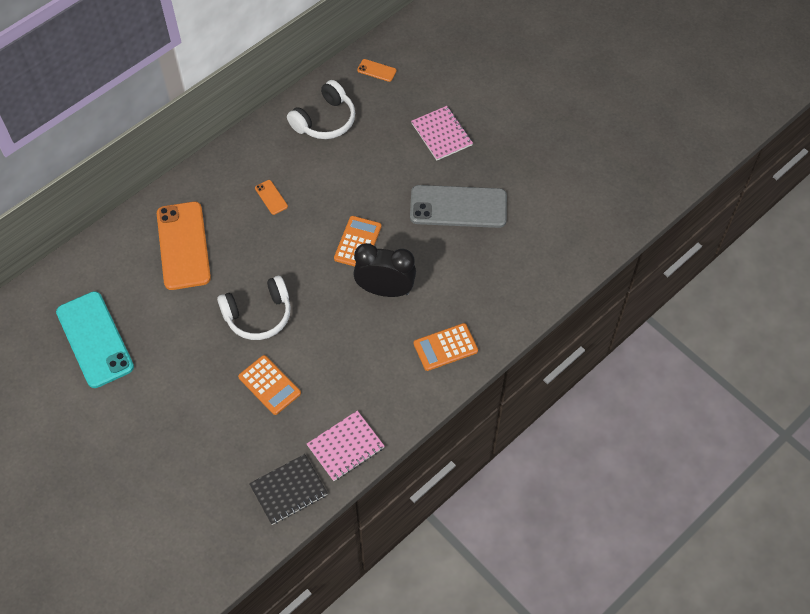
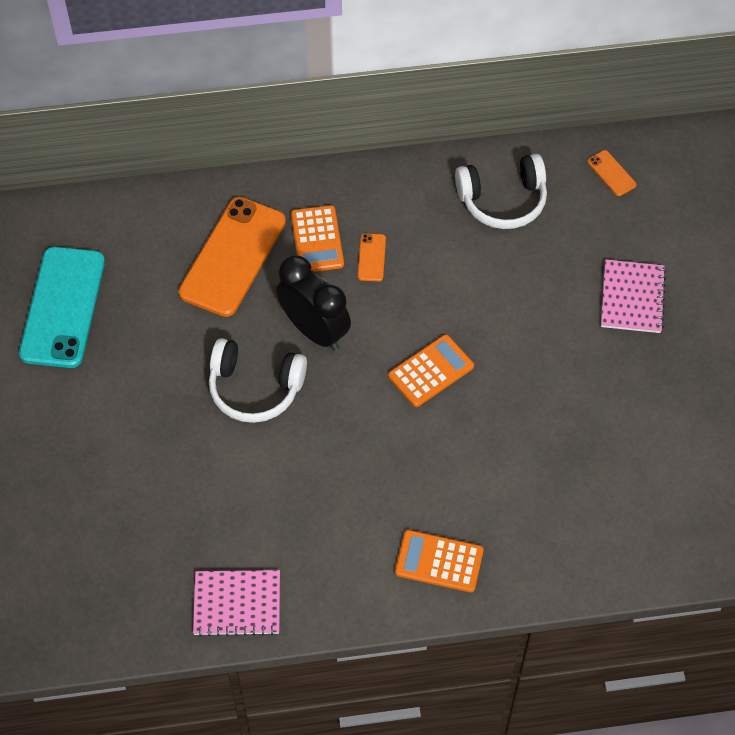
camera: 35 degrees right, 0 degrees up
(269, 385) = (207, 477): orange calculator -> orange calculator (317, 240)
(288, 490) = (139, 612): black notebook -> none
(385, 290) = (420, 448): black clock -> black clock (314, 330)
(458, 207) = (584, 400): grey phone -> none

